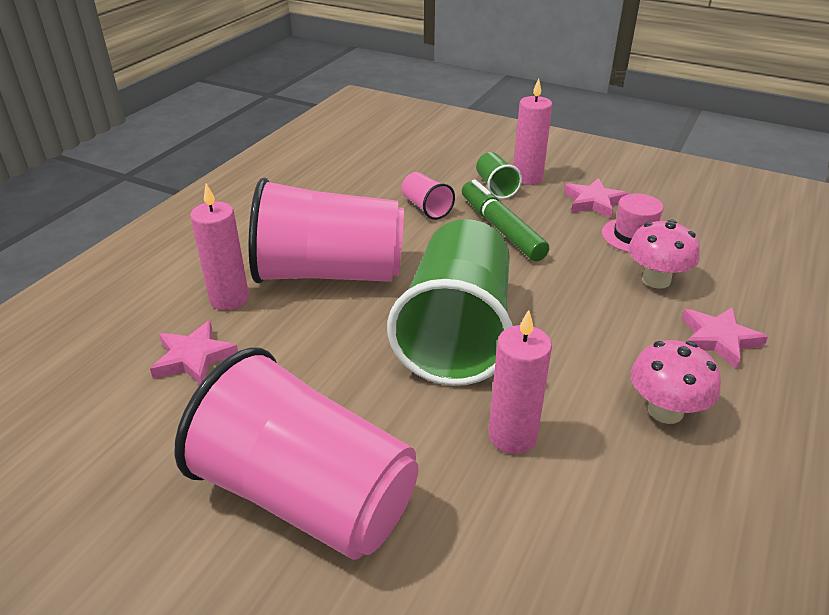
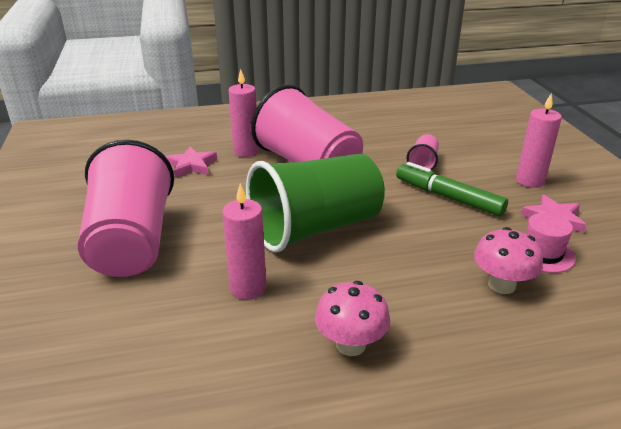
camera: 50 degrees right, 5 degrees down
(495, 187) = (493, 175): green cup -> none
(501, 229) = (448, 197): green marker -> green marker turned 75 degrees counterclockwise
(718, 339) = (474, 344): pink star -> none

